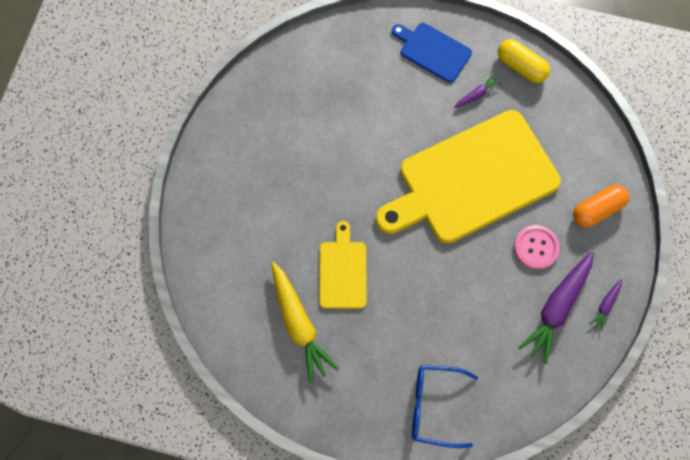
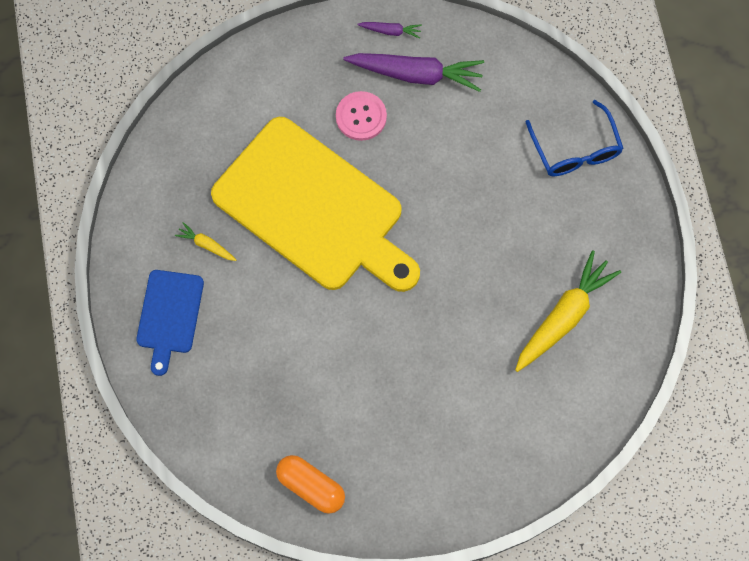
camera: 115 degrees left, 0 degrees up
(343, 271) = (484, 298): yellow cutting board -> none
(476, 95) = (206, 245): purple carrot -> yellow carrot
(521, 67) = (148, 210): yellow capsule -> none
(597, 209) = (289, 73): orange capsule -> orange capsule (311, 486)

